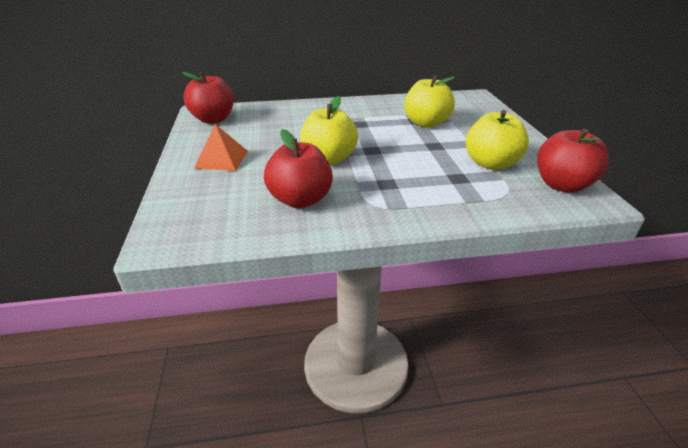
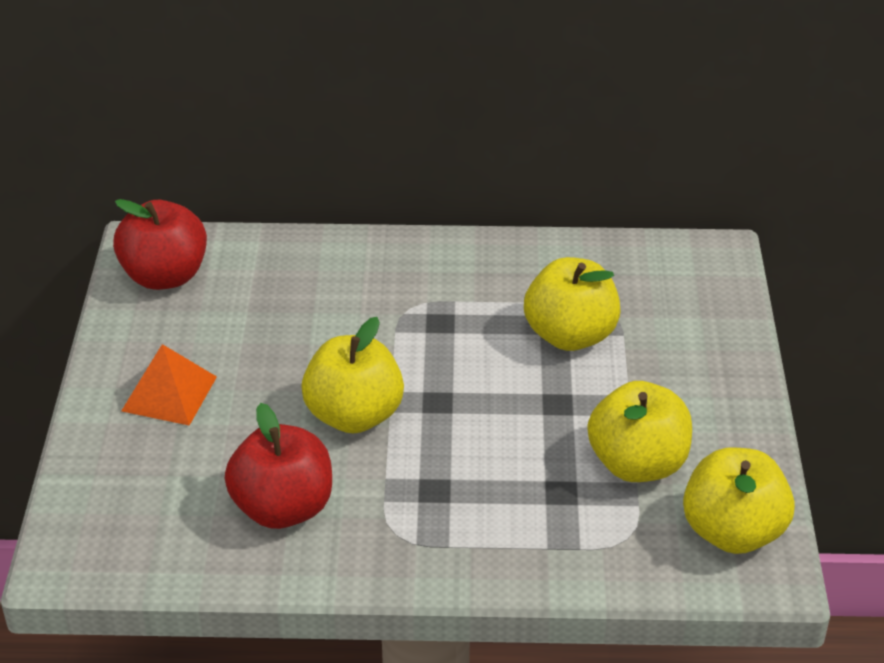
camera: 10 degrees right, 5 degrees up
(562, 185) = (732, 532): red apple -> yellow apple

